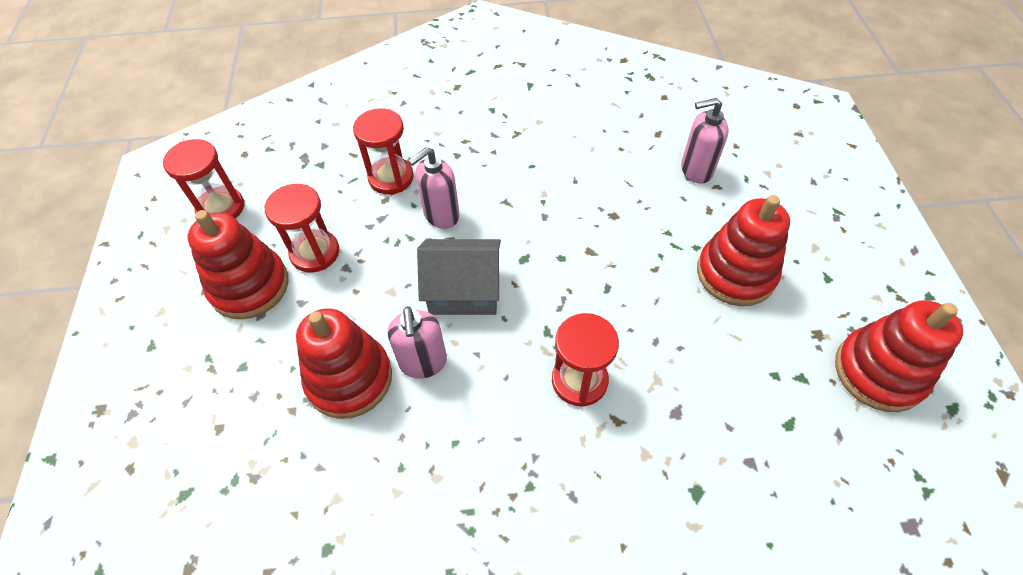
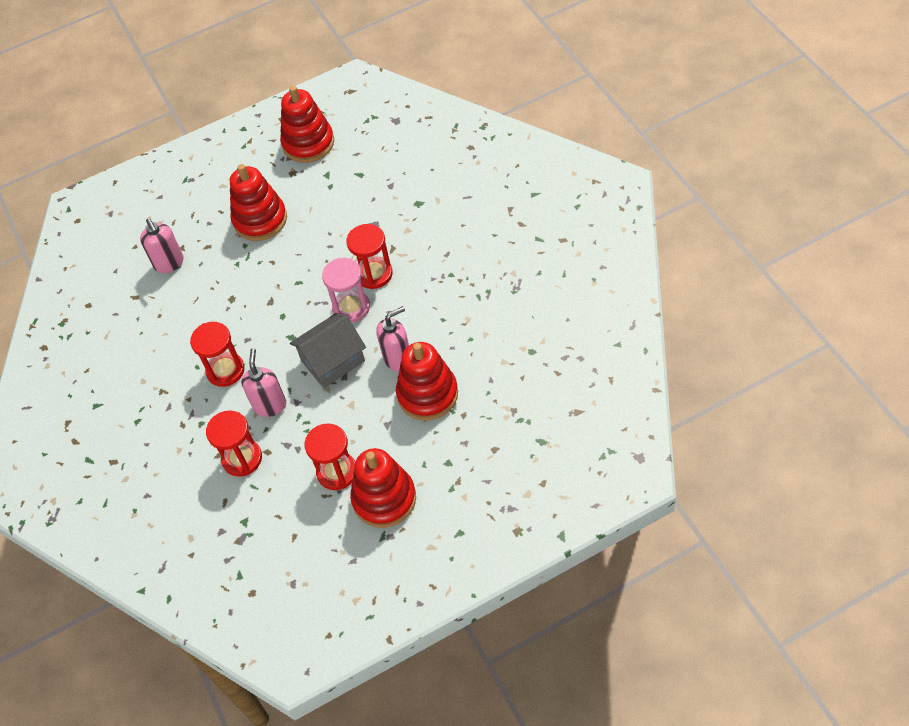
camera: 105 degrees left, 0 degrees up
(221, 208) = (319, 570): red hourglass -> red hourglass (225, 370)
(441, 215) = (270, 405): pink soap dispenser -> pink soap dispenser turned 120 degrees counterclockwise
(464, 290) = (333, 361): grey house -> grey house turned 75 degrees clockwise
(535, 335) = (351, 307): none -> pink hourglass

